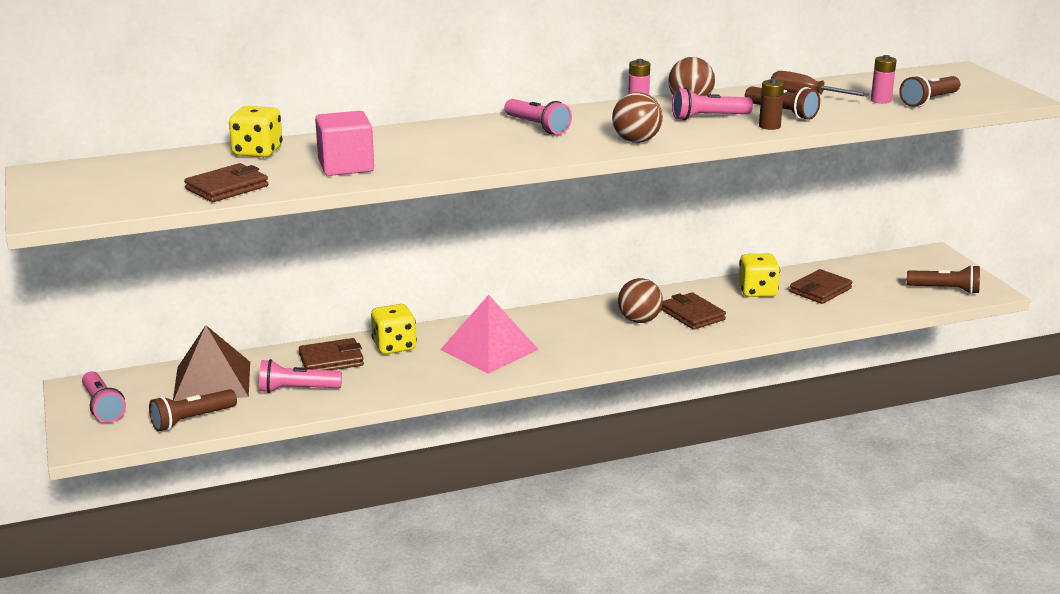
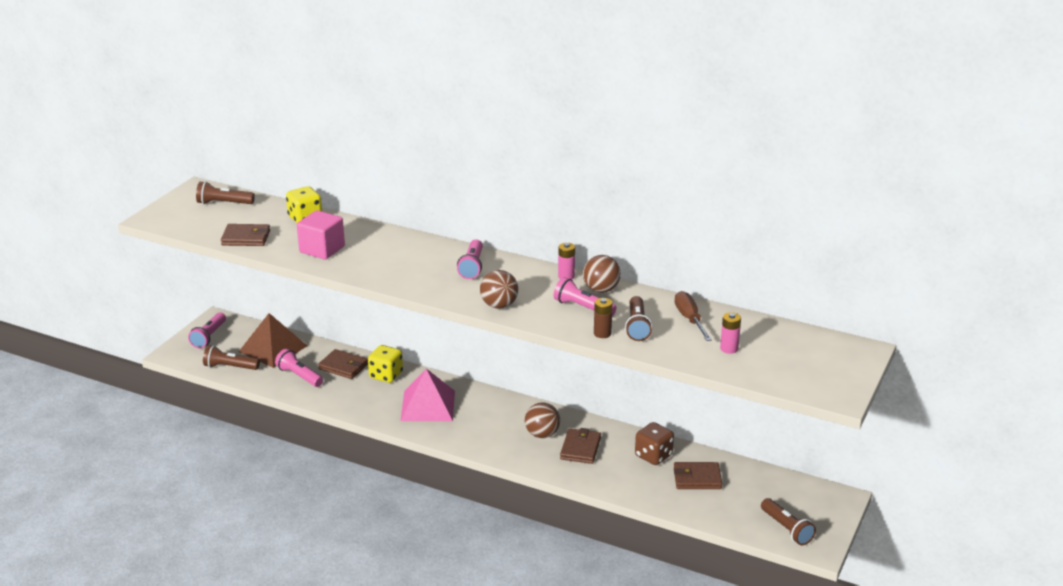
camera: 45 degrees right, 5 degrees up
(757, 292) = (653, 456): yellow dice -> brown dice
(929, 101) = (762, 366): brown flashlight -> brown flashlight (224, 203)

